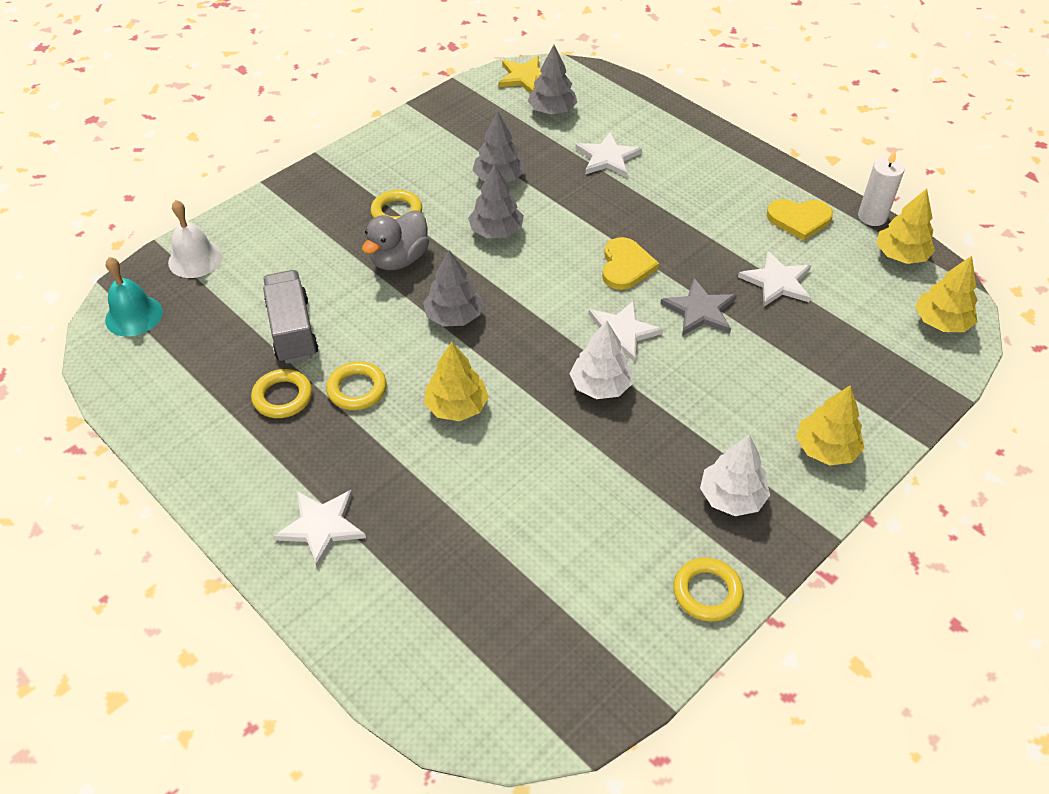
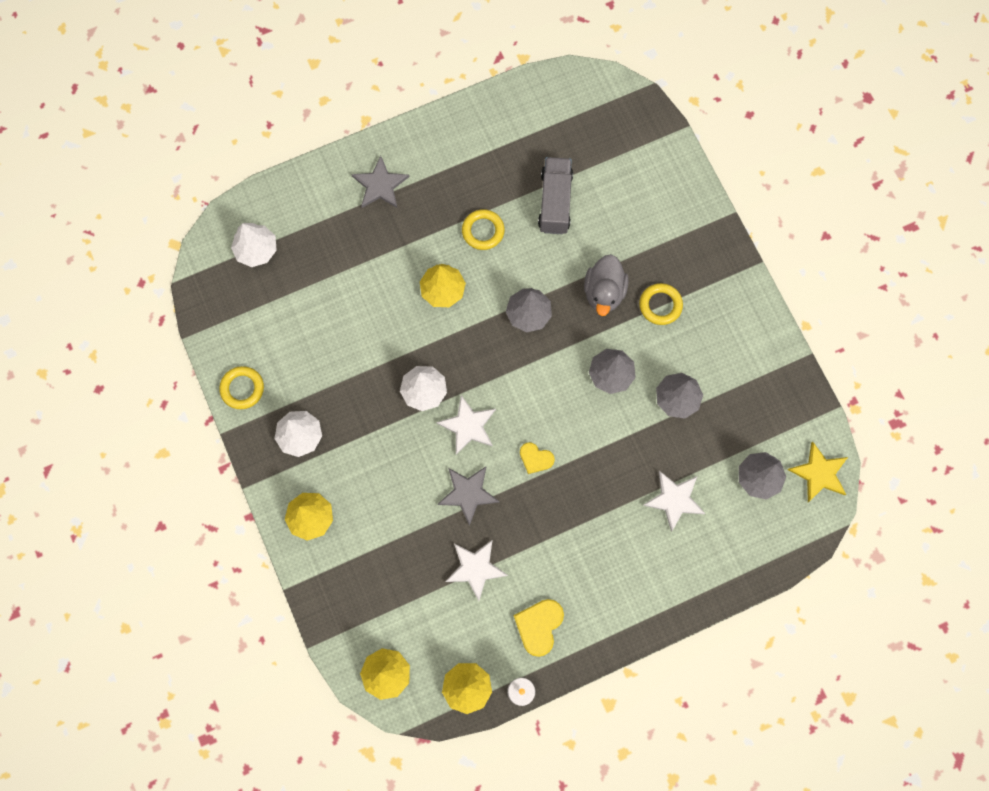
camera: 110 degrees right, 25 degrees up
(134, 315) = (608, 103): turquoise bell -> none
(195, 259) = (655, 150): white bell -> none
(283, 397) = (494, 183): yellow ring -> none
(292, 330) = (555, 202): grey truck -> grey truck turned 90 degrees counterclockwise
(321, 526) = (380, 185): white star -> grey star
(399, 259) = (604, 292): grey duck -> grey duck turned 135 degrees counterclockwise
(484, 657) = (256, 250): none -> white tree
(626, 266) = (535, 458): yellow heart -> yellow heart, size x0.65

